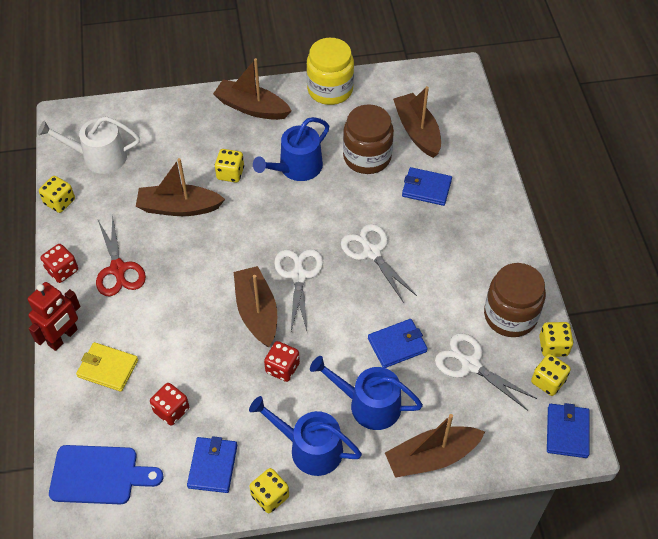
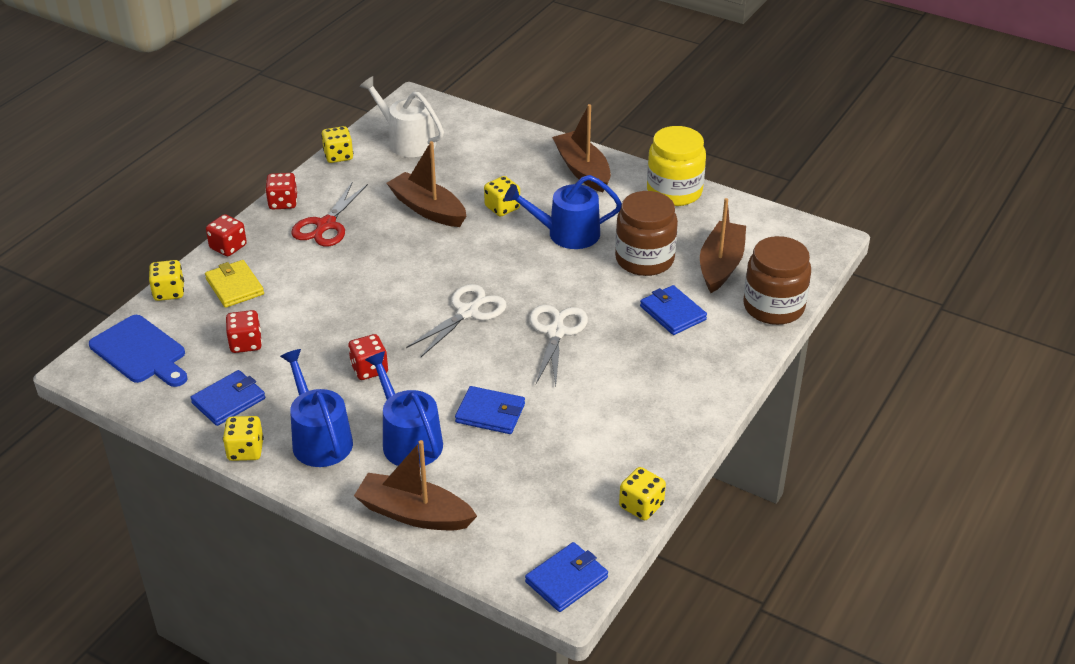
camera: 40 degrees right, 15 degrees down
(63, 337) = (228, 247): red robot -> red dice
(257, 312) = (399, 317): brown boat -> none
(470, 364) = (540, 469): white scissors -> none
(510, 315) = (628, 456): brown jar -> brown jar (773, 307)
(548, 381) = (599, 529): yellow dice -> yellow dice (169, 292)

